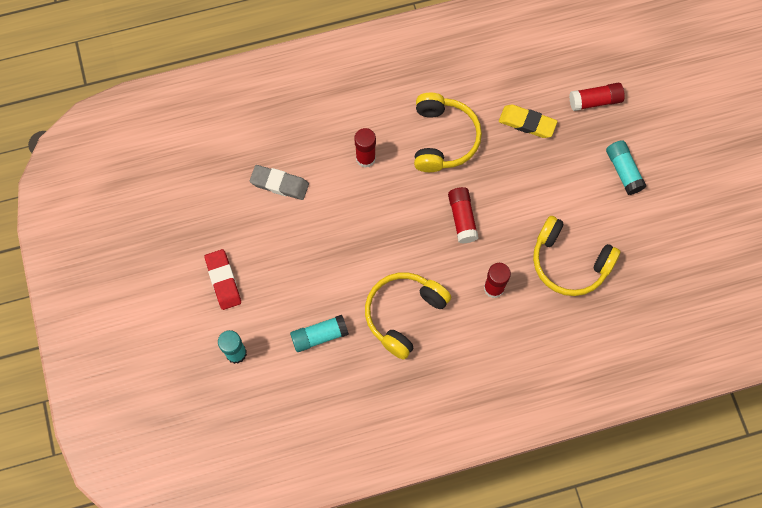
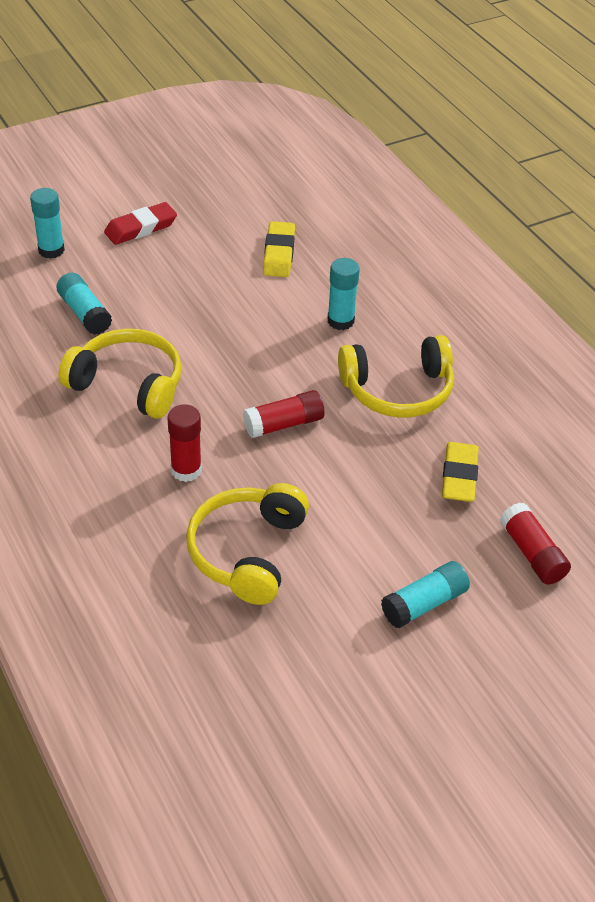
camera: 75 degrees right, 25 degrees down
(279, 184) = (279, 254): grey eraser -> yellow eraser
(365, 158) = (340, 321): red glue stick -> turquoise glue stick

